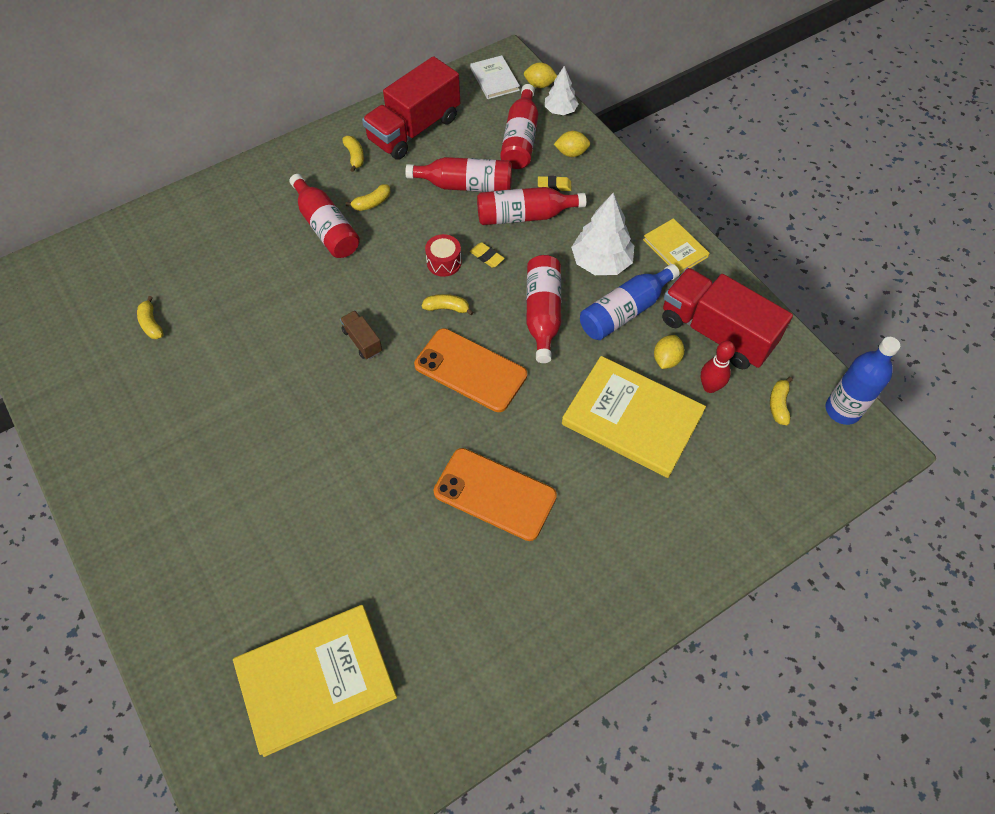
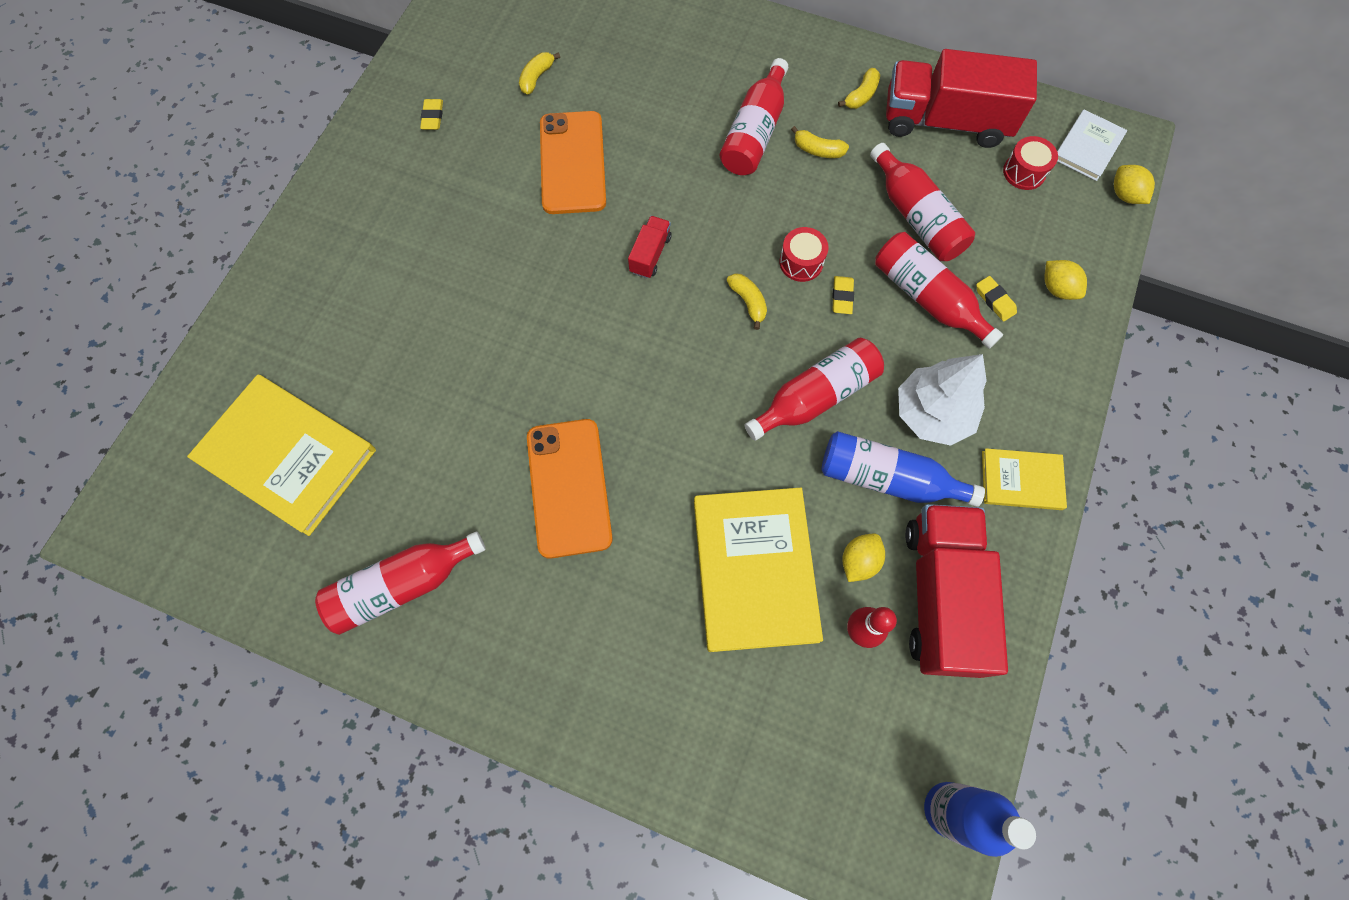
camera: 55 degrees right, 10 degrees up
(114, 411) = (432, 117): none -> yellow eraser
(362, 341) = (650, 254): brown truck -> red truck
(470, 370) = (692, 372): orange phone -> orange phone (572, 163)
(483, 117) = (1024, 172): none -> red drum
(520, 139) = (1028, 226): red bottle -> red bottle (403, 585)
(560, 110) = (1108, 239): white tree -> none
(666, 359) = (859, 561): yellow lemon -> yellow lemon turned 45 degrees counterclockwise
(675, 248) = (1021, 480): yellow book -> yellow book turned 75 degrees clockwise
(778, 404) = (896, 725): yellow banana -> none

